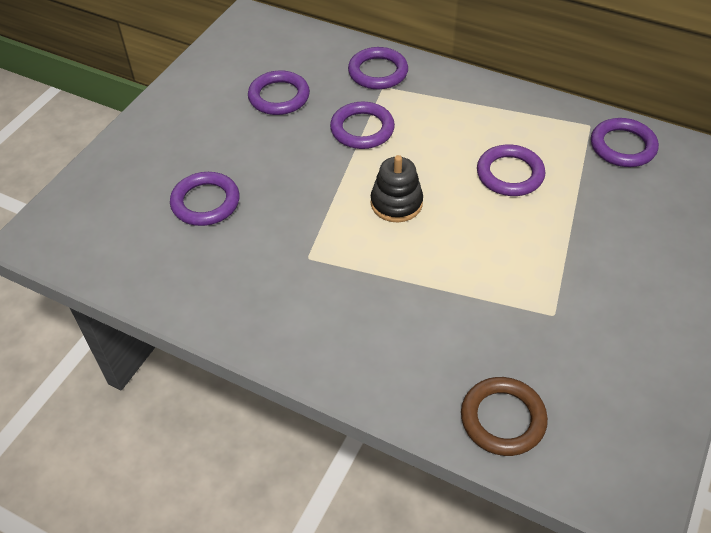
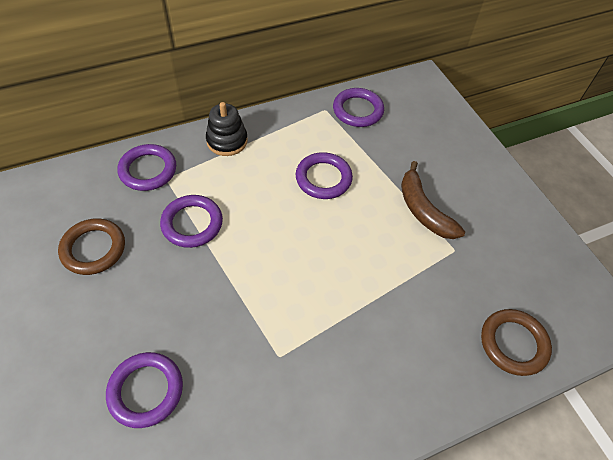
camera: 55 degrees left, 5 degrees up
(279, 97) = (93, 249): purple ring -> brown ring
(396, 203) = (284, 259): black stacking toy -> black stacking toy (227, 141)
(569, 264) = (423, 210): none -> brown banana

